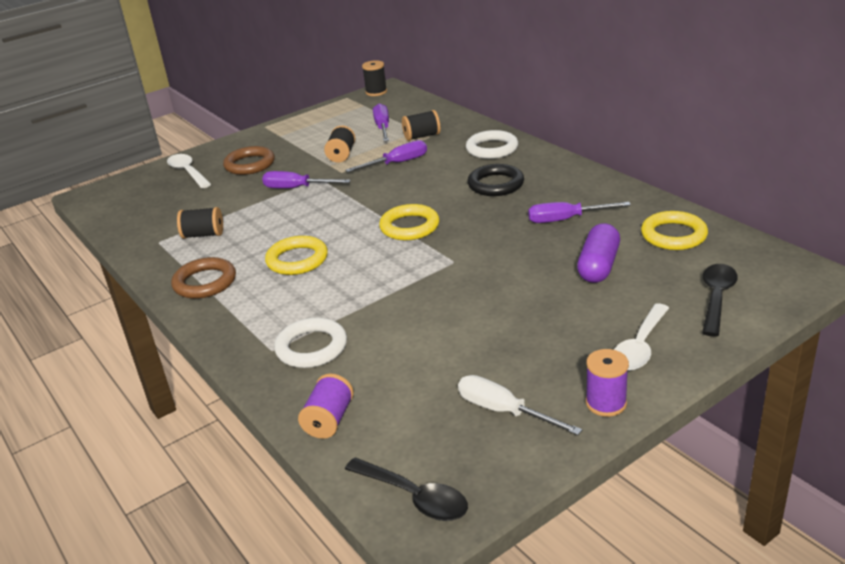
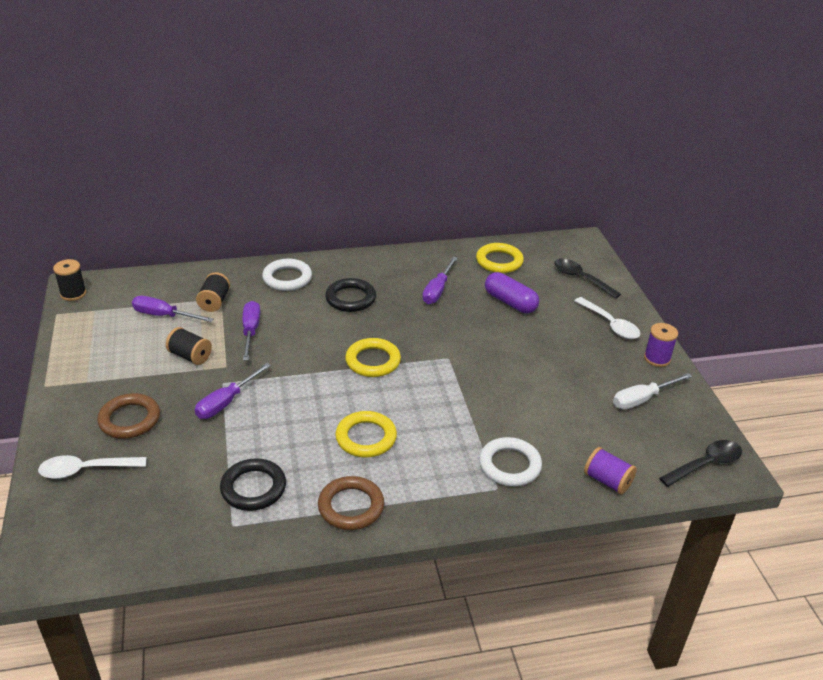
camera: 70 degrees left, 5 degrees up
(203, 235) = (253, 488): black spool -> black ring

